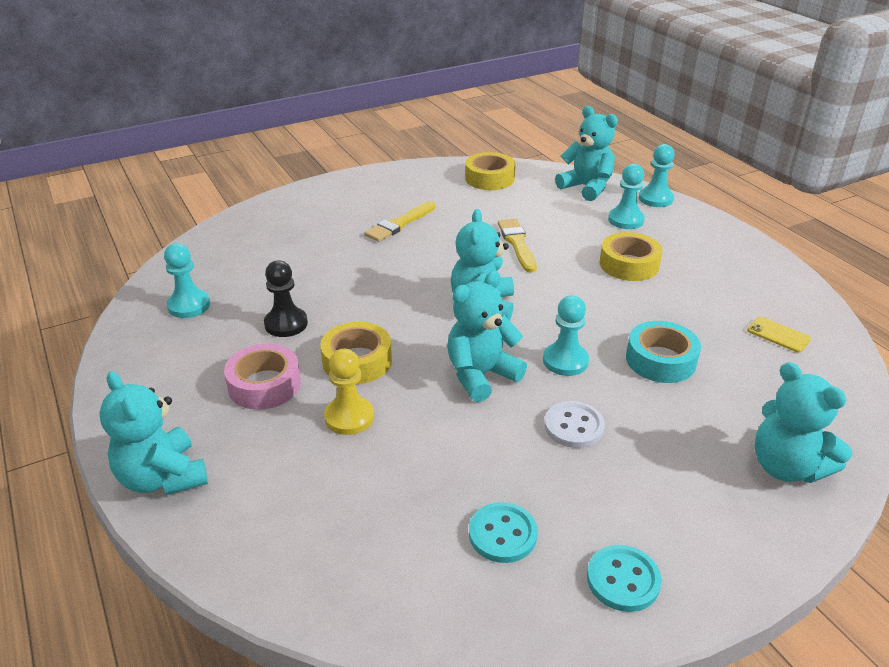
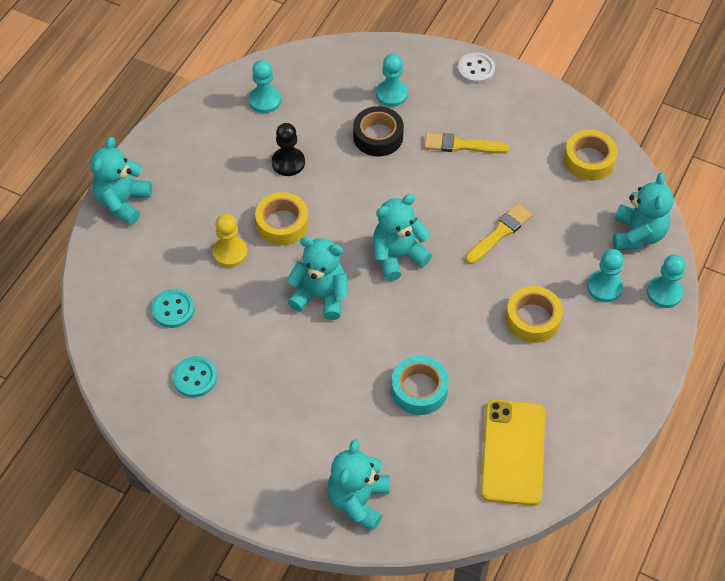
camera: 55 degrees right, 20 degrees up
(264, 385) = (224, 193): pink tape -> none
(330, 260) = (378, 136): none -> black tape
(565, 361) = (373, 335): turquoise pawn -> turquoise pawn (391, 94)
(573, 426) = (309, 370): white button -> white button (476, 69)
(623, 580) = (202, 448): turquoise button -> turquoise button (173, 309)
(778, 335) = (513, 452): yellow phone -> yellow phone, size x2.27

